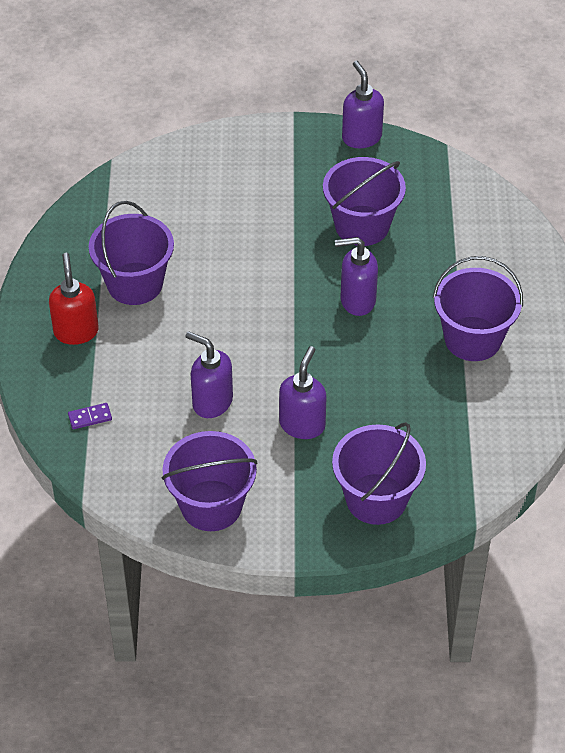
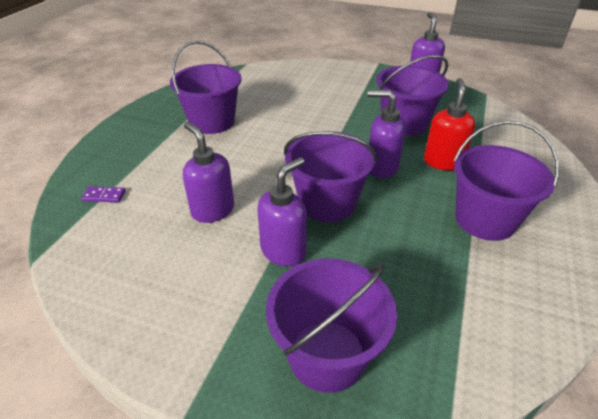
camera: 20 degrees right, 10 degrees down
(76, 331) = (147, 139): red soap dispenser -> red soap dispenser (443, 161)
(211, 505) = (144, 304): purple bucket -> purple bucket (327, 203)

